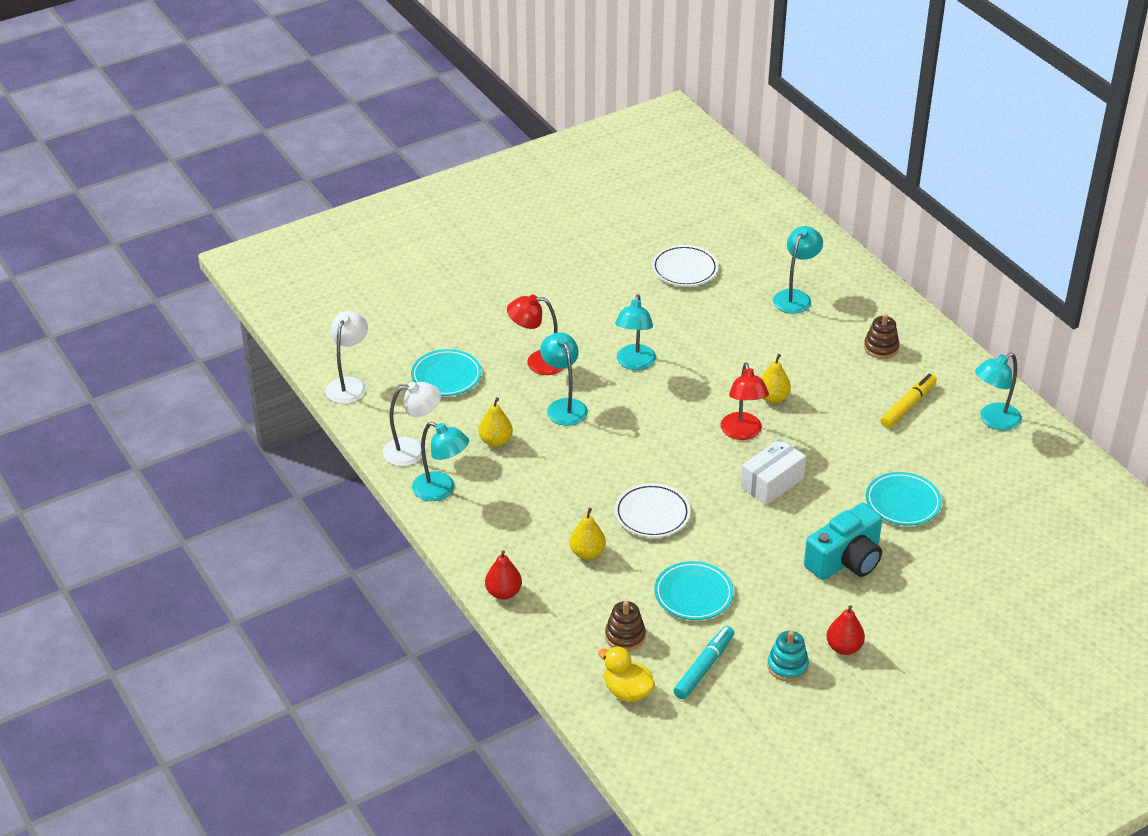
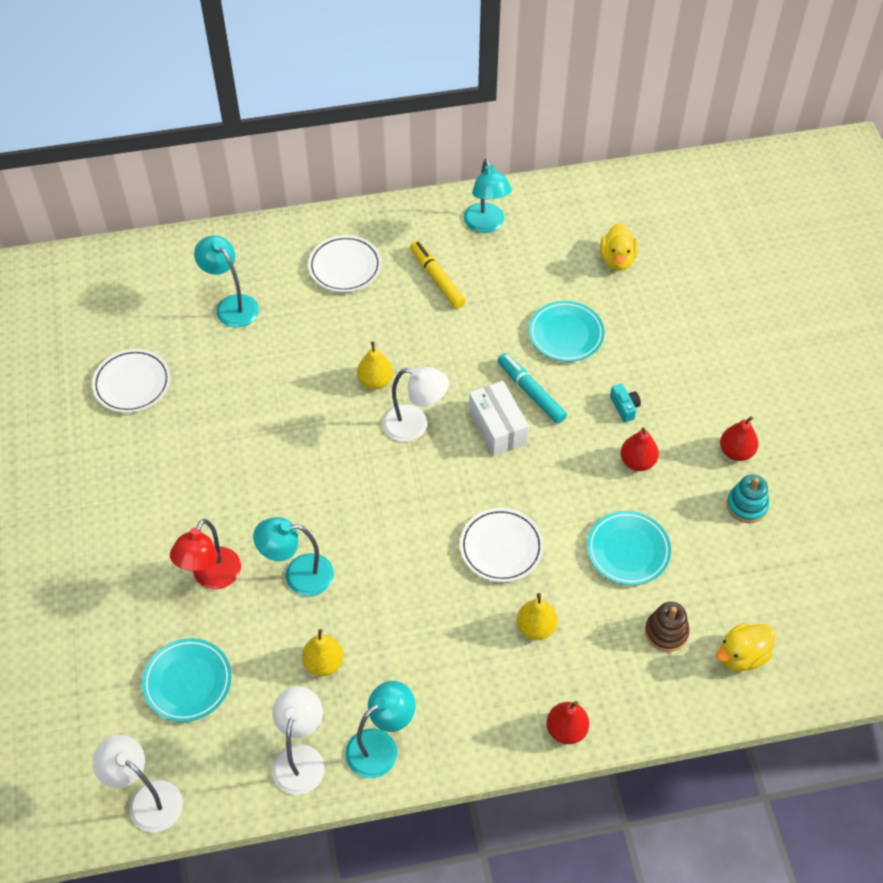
camera: 70 degrees left, 15 degrees up
(634, 363) = (262, 483): turquoise lamp -> none
(704, 667) = (728, 576): turquoise marker -> turquoise marker (530, 392)
(742, 433) = (415, 425): red lamp -> white lamp
(791, 581) = (637, 462): none -> red pear
(846, 560) = (624, 407): turquoise camera -> turquoise camera, size x0.43
(881, 348) = (345, 267): brown stacking toy -> white plate
(1017, 517) = (617, 260): none -> yellow duck

